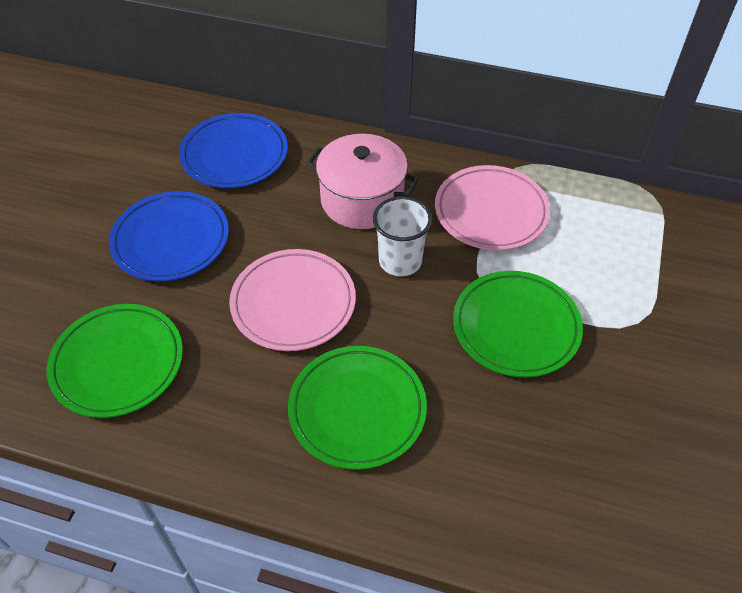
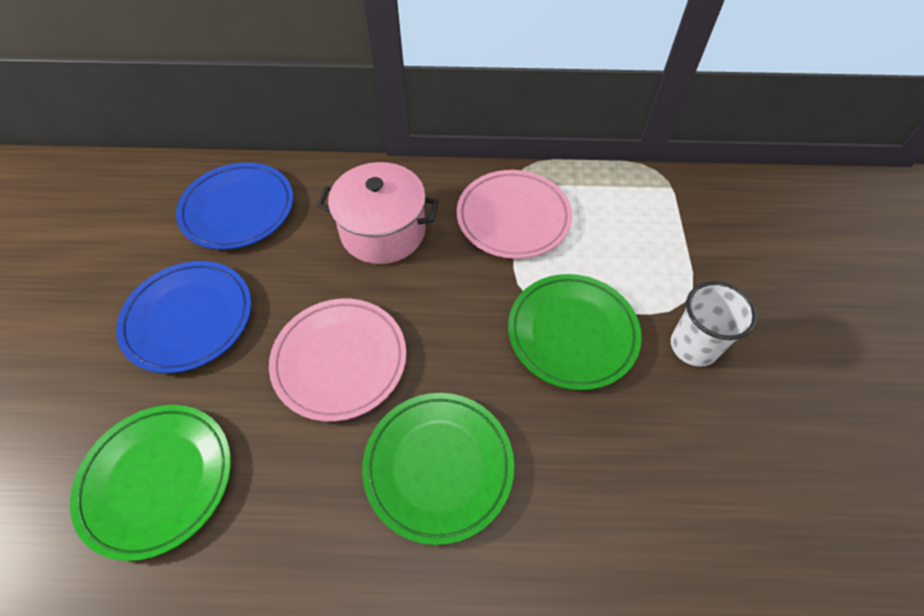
camera: 15 degrees left, 5 degrees up
(400, 261) = (439, 288): white cup -> white cup (693, 346)

